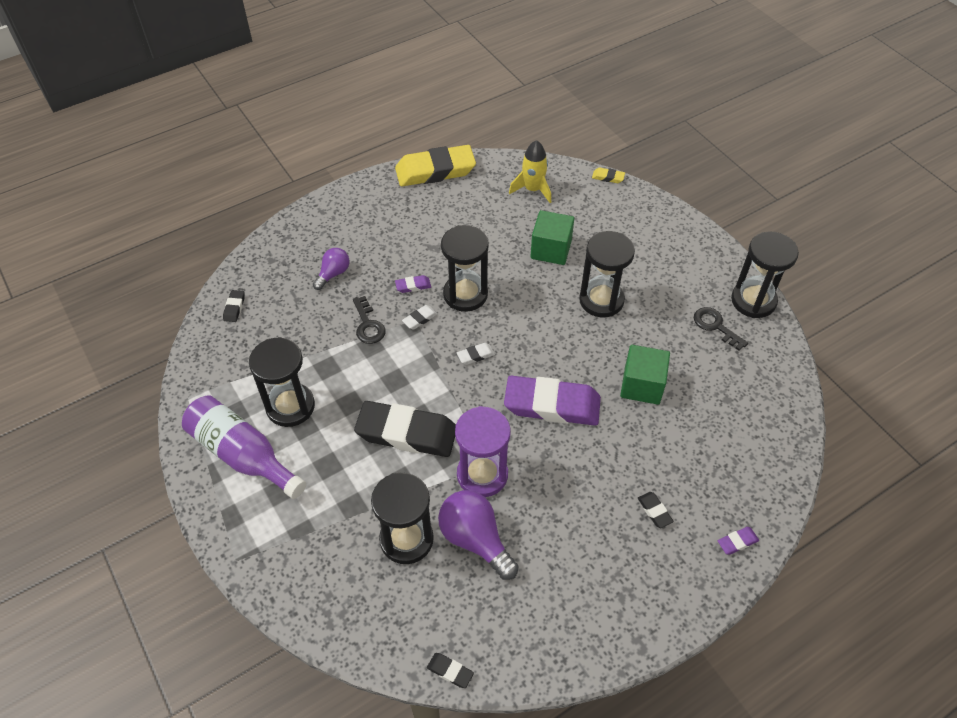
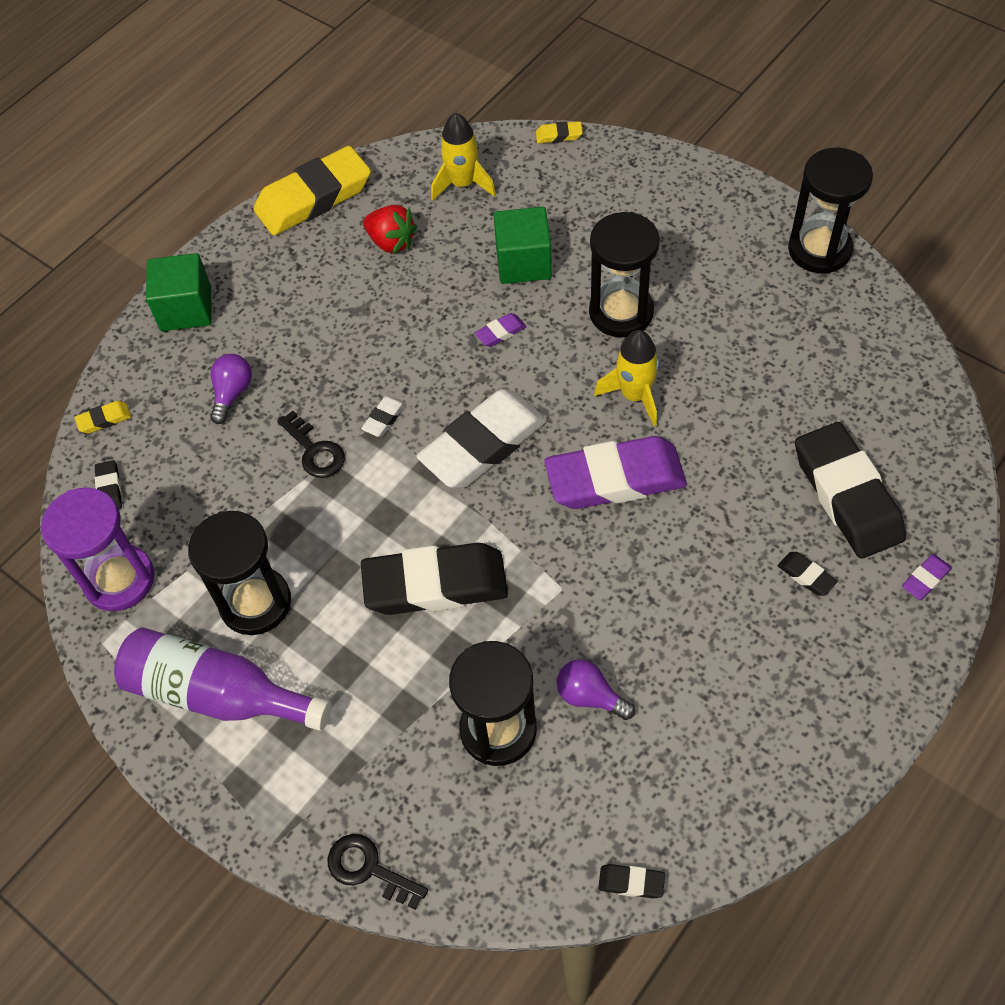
camera: 15 degrees left, 5 degrees up
(250, 265) = (104, 420): none -> yellow eraser
(413, 286) = (354, 374): purple eraser -> purple eraser (500, 332)
(465, 294) = (433, 363): black hourglass -> none
(472, 212) = (391, 242): none -> red strawberry
(475, 355) = (483, 445): white eraser -> white eraser, size x2.49
(475, 539) = (590, 696): purple light bulb -> purple light bulb, size x0.59
(482, 474) = (562, 606): purple hourglass -> purple hourglass (119, 580)
(588, 356) = (634, 395): none -> yellow rocket
(642, 385) = (722, 412): green cube -> green cube (186, 309)
(705, 467) = (846, 495): none -> black eraser
(715, 326) = (784, 300): black key -> black key (368, 869)

